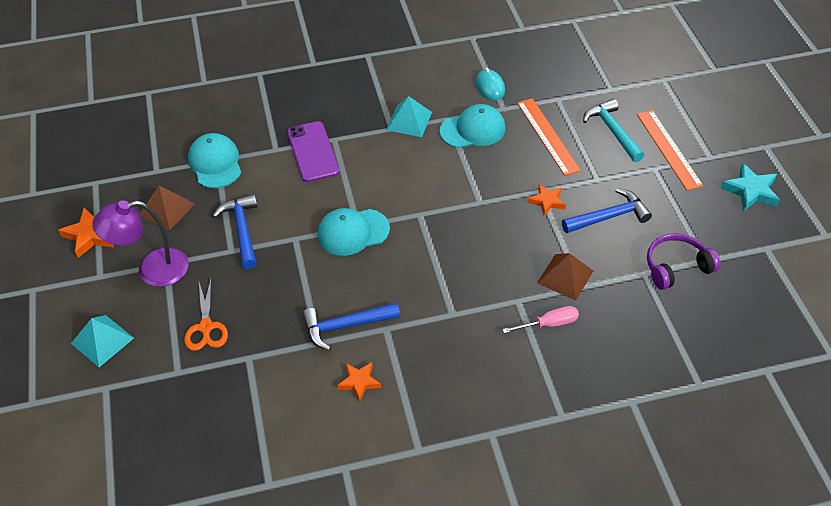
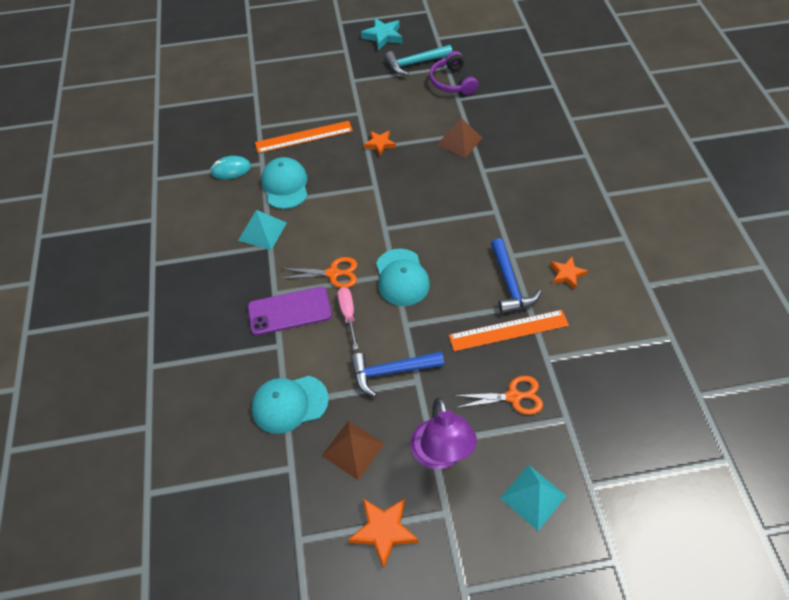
camera: 85 degrees left, 5 degrees up
(357, 178) = (333, 273): none -> orange scissors
(549, 324) = (505, 154): pink screwdriver -> pink screwdriver (348, 314)
(608, 217) = (400, 111): blue hammer -> none
(612, 131) = (307, 98): turquoise hammer -> turquoise hammer (415, 63)
(668, 149) = (333, 70): orange ruler -> orange ruler (508, 330)

